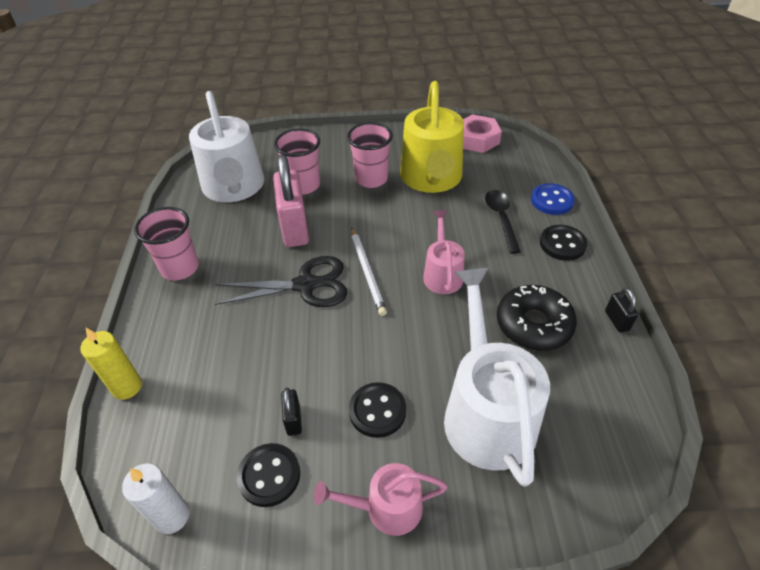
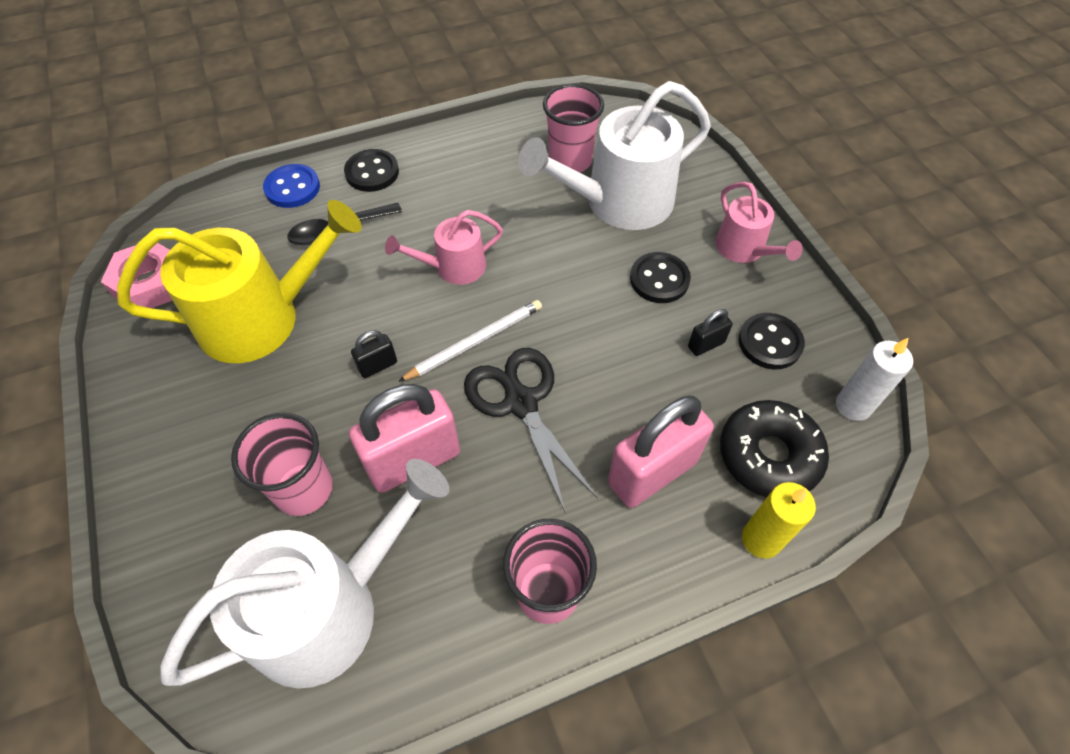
camera: 110 degrees left, 10 degrees up
(213, 341) = (652, 472): none -> pink padlock
(371, 179) = (272, 395): pink cup -> pink cup (570, 161)
(533, 324) = (501, 183): black donut -> black donut (768, 455)
(616, 321) = (473, 128): black padlock -> black padlock (378, 366)

